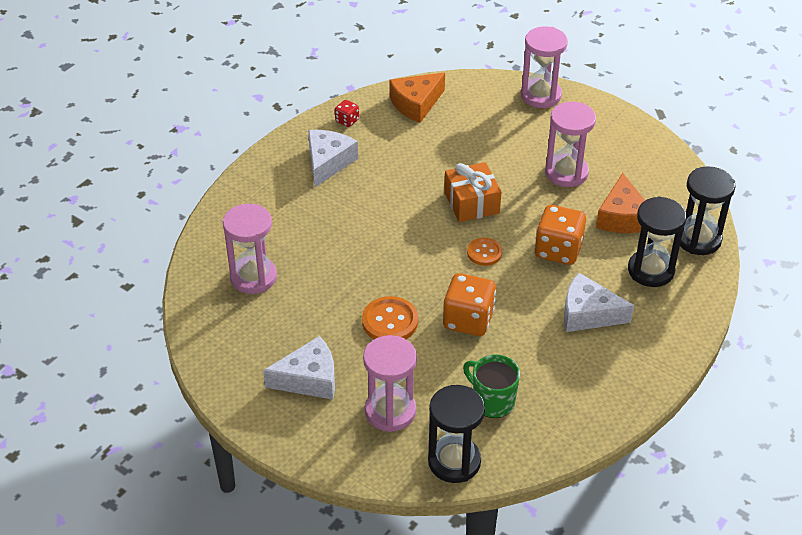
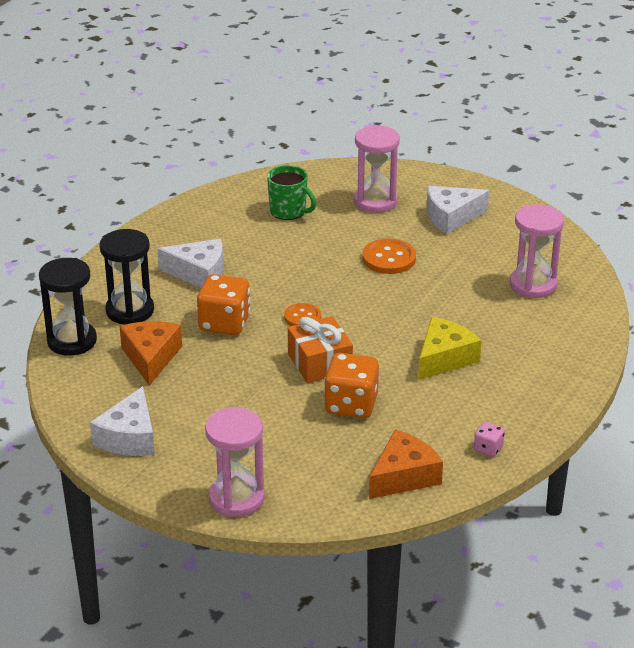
camera: 175 degrees right, 10 degrees down
(328, 162) = (495, 397): white cheese -> white cheese (129, 437)
(347, 121) = (488, 448): red dice -> pink dice
(361, 201) = (444, 358): none -> yellow cheese
(454, 461) = (318, 177): black hourglass -> none
(468, 320) = (314, 263): orange dice -> orange dice (351, 405)
(566, 173) = (209, 401): pink hourglass -> none

